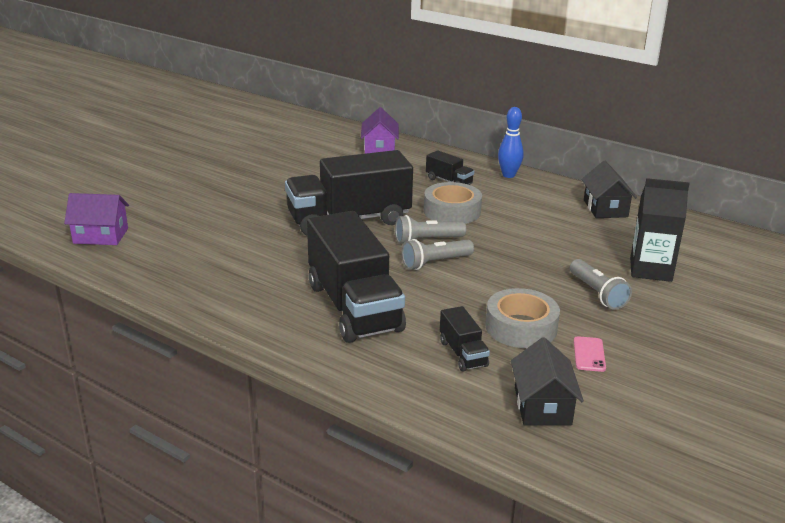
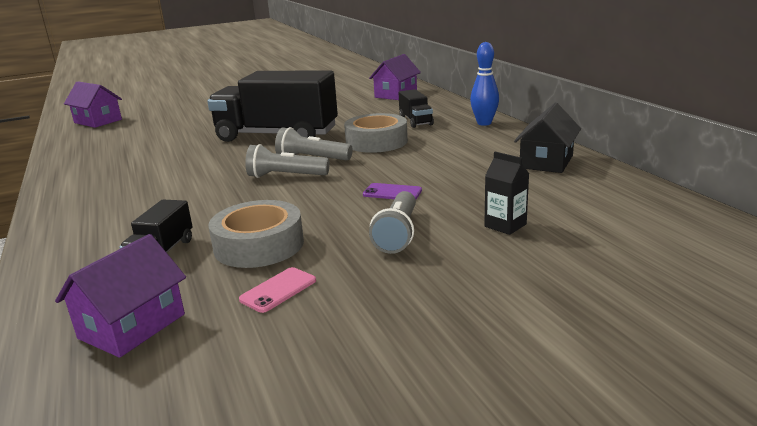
camera: 35 degrees right, 5 degrees down
(354, 307) = (154, 195): black truck -> none
(542, 260) = (392, 192): none -> purple phone
(542, 406) = (132, 326): black house -> purple house
(650, 270) = (505, 225): black carton -> black carton, size x0.56

